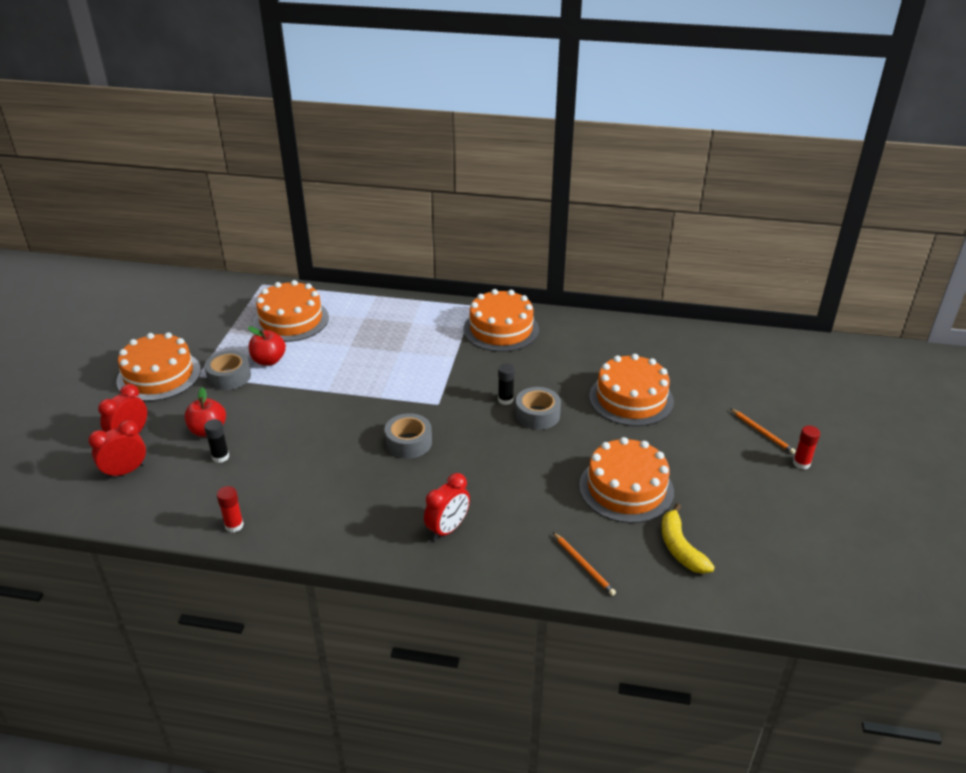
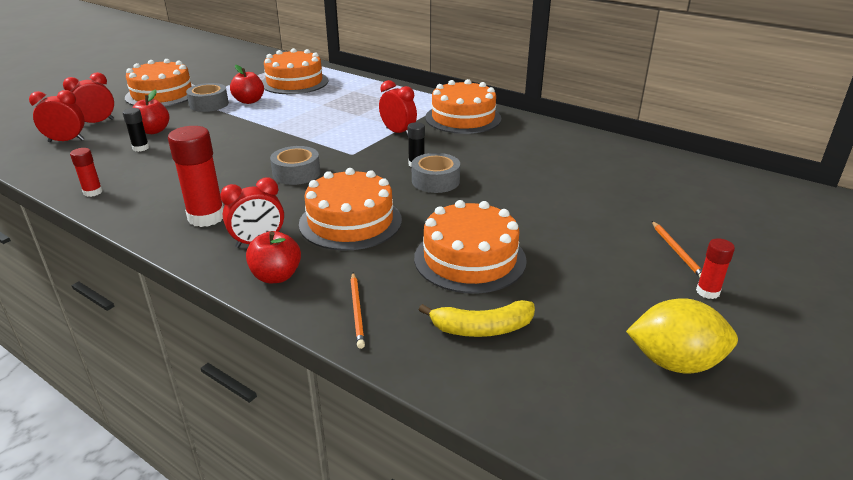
camera: 25 degrees right, 5 degrees down
(376, 518) = (206, 217): none -> red glue stick
(457, 364) = (398, 132): none -> red clock
(494, 556) = (276, 276): none -> red apple
(631, 399) = (544, 190): orange cake -> orange cake (350, 221)
(680, 548) = (482, 328): yellow banana -> yellow banana turned 105 degrees counterclockwise
(814, 530) = (675, 362): none -> yellow lemon

